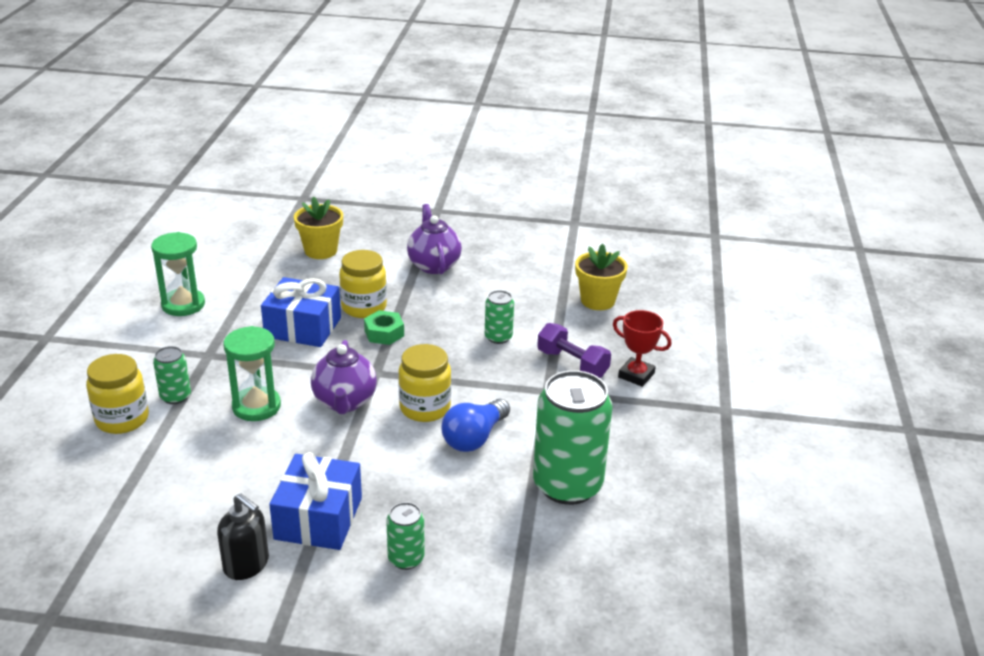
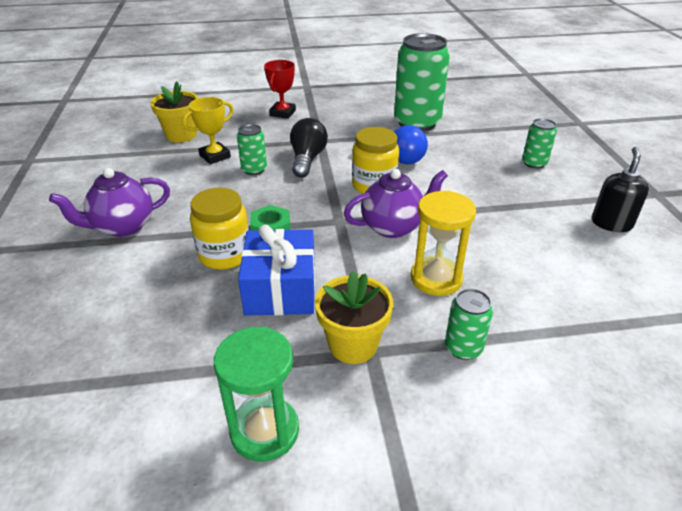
camera: 105 degrees left, 5 degrees up
(122, 419) = (533, 379): yellow jar -> none
(256, 406) = (436, 278): green hourglass -> yellow hourglass
(318, 518) = (536, 204): blue gift -> none
(321, 251) = (85, 327): yellow flower pot -> yellow flower pot (353, 345)
(504, 374) = (307, 159): none -> black light bulb
(539, 317) = (215, 156): none -> yellow trophy
(572, 364) = (279, 135): purple dumbbell -> none

